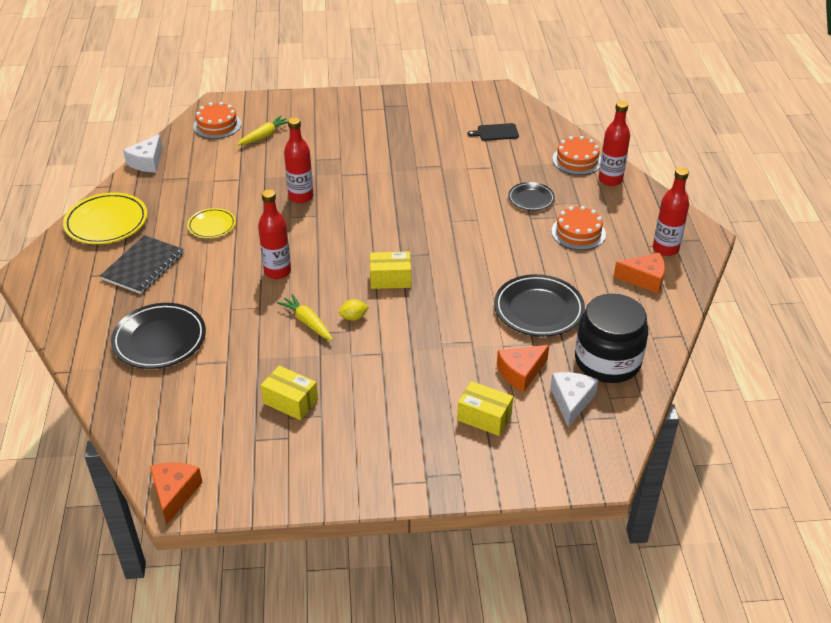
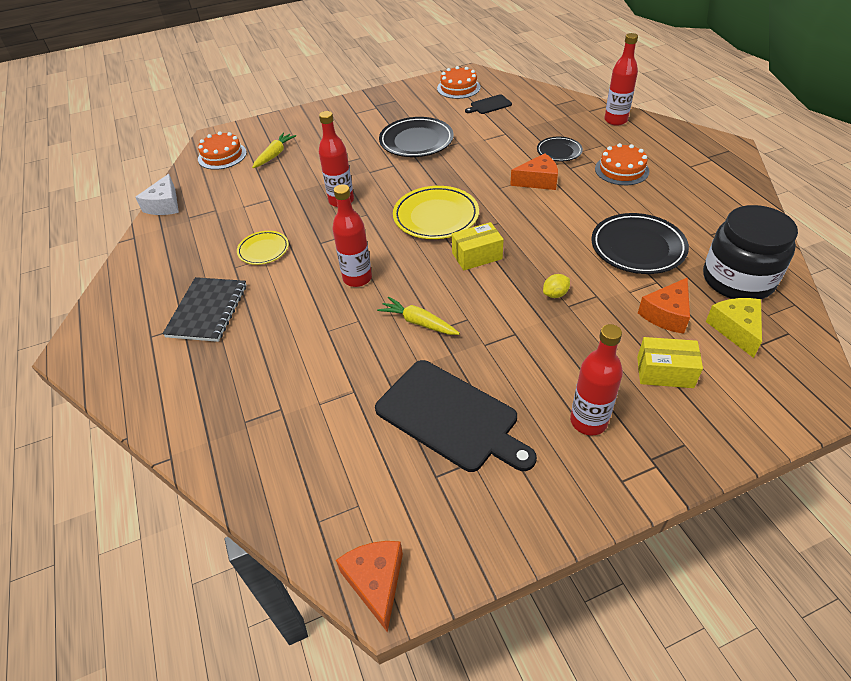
camera: 15 degrees left, 5 degrees up
(106, 222) = (145, 275): yellow plate -> yellow plate (436, 216)
(159, 340) = (264, 388): black plate -> black plate (416, 141)
(290, 402) = (450, 417): yellow box -> black cutting board
(353, 317) = (463, 304): yellow lemon -> yellow lemon (555, 294)
(571, 401) = (736, 329): white cheese -> yellow cheese
(577, 160) = (575, 111): orange cake -> orange cake (458, 88)
(644, 279) = (710, 195): orange cheese -> orange cheese (538, 181)
(665, 249) = (707, 165): red bottle -> red bottle (588, 421)

